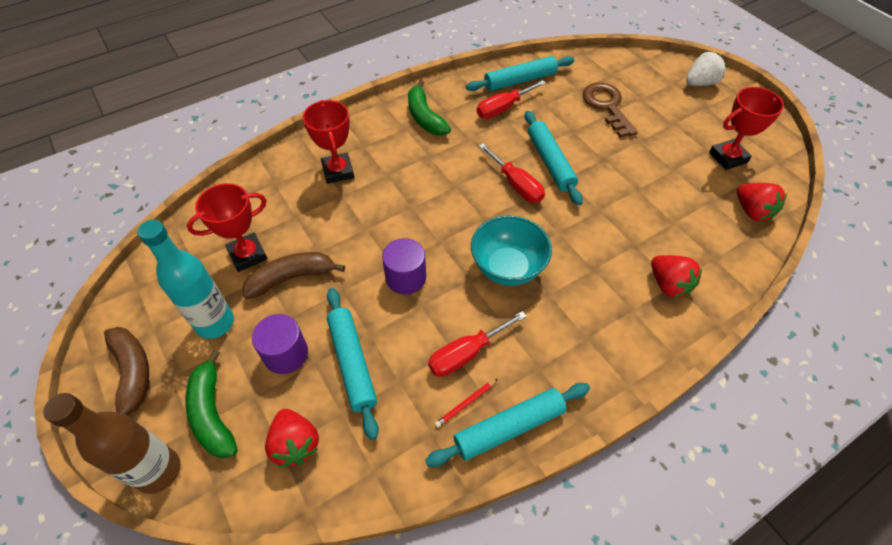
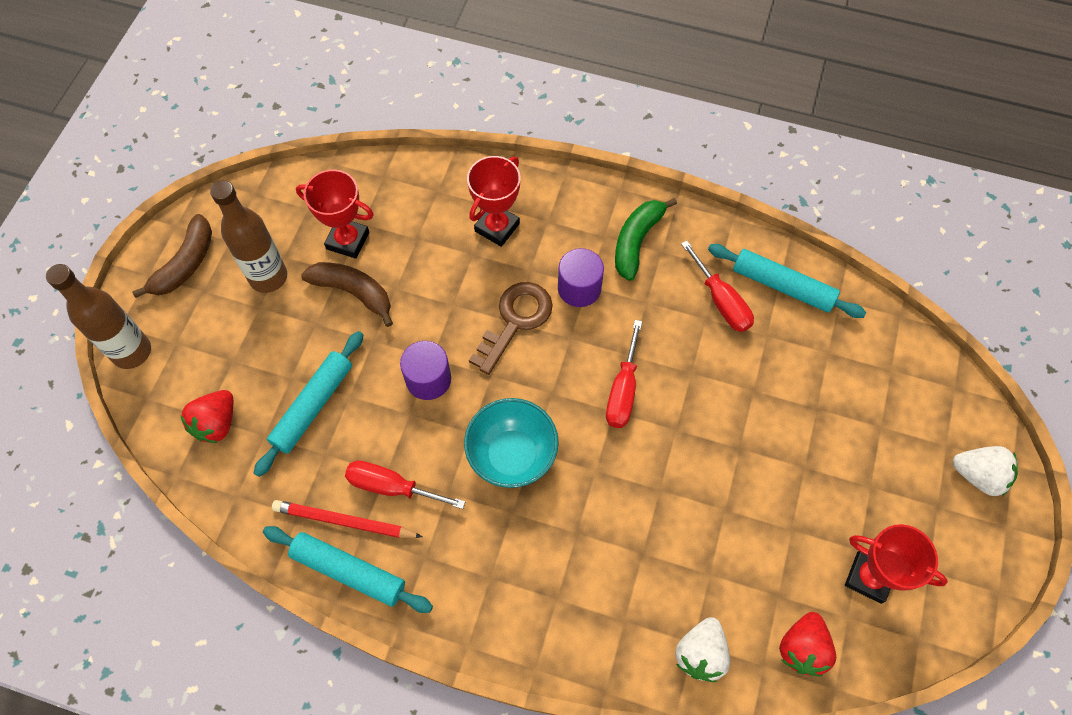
camera: 50 degrees right, 10 degrees up
(213, 413) = (197, 346): green banana -> none
(215, 323) = (268, 277): turquoise bottle -> brown bottle
(286, 354) = (282, 351): purple cylinder -> purple cylinder (579, 288)
(466, 404) = (344, 521): red pencil -> red pencil, size x1.86
(503, 108) = (721, 301): red screwdriver -> red screwdriver turned 135 degrees counterclockwise
(550, 162) = (684, 400): turquoise rolling pin -> none
(607, 106) = (829, 399): brown key -> brown key (515, 321)
(668, 285) = (618, 616): red strawberry -> none
(723, 260) = (700, 653): none -> white strawberry

